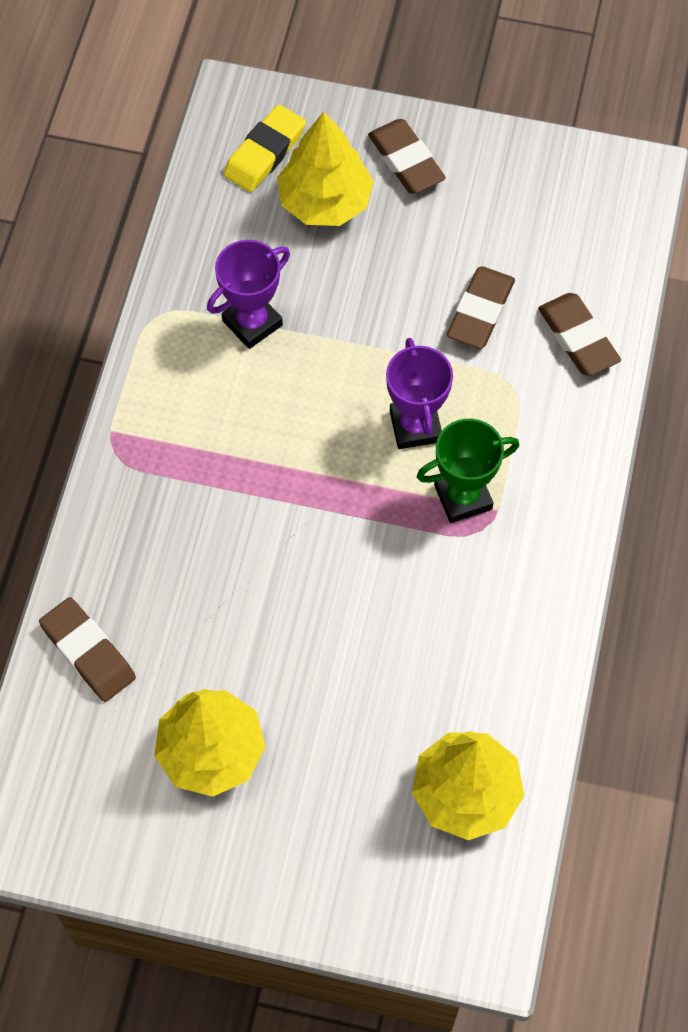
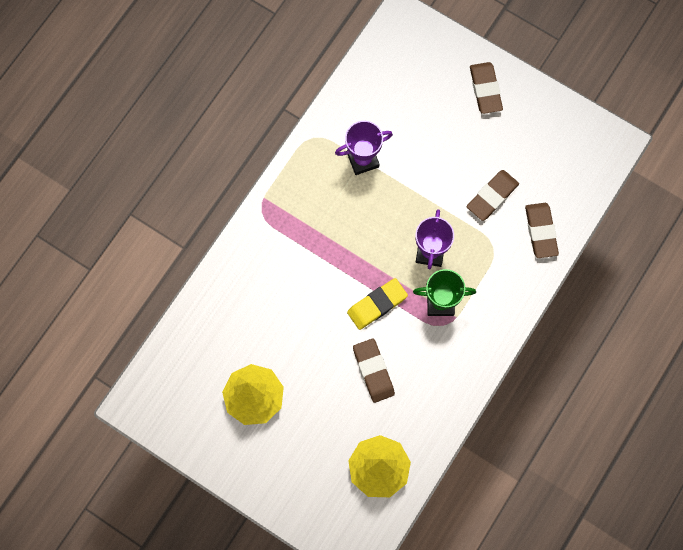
camera: 20 degrees right, 10 degrees up
(88, 652) = (209, 320): brown eraser -> brown eraser (373, 371)
(265, 153) = (407, 58): yellow eraser -> yellow eraser (377, 305)
(325, 201) = (430, 99): yellow tree -> none

